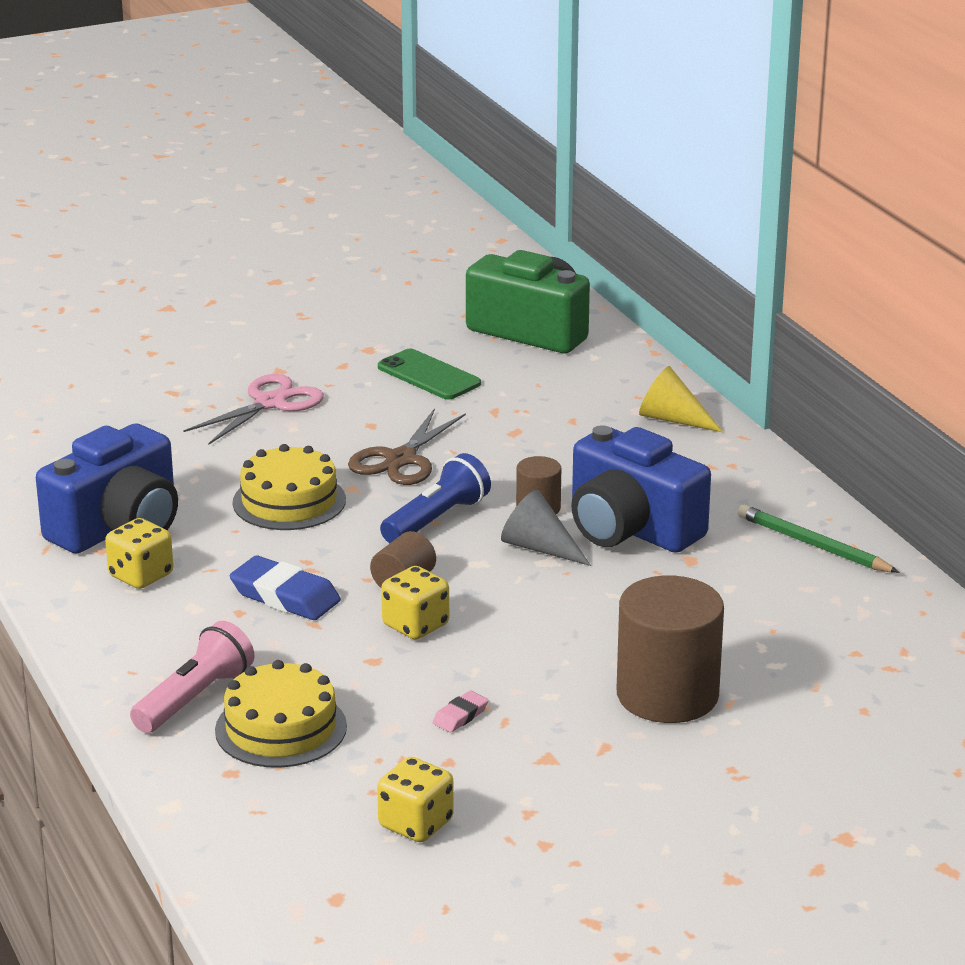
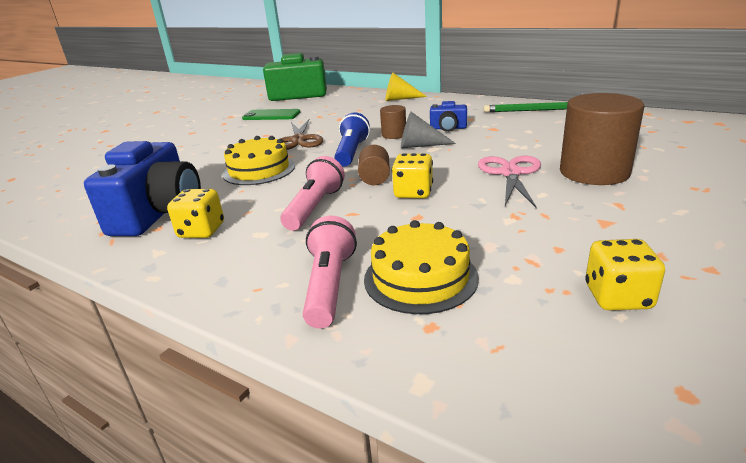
camera: 30 degrees left, 0 degrees up
(270, 403) = (200, 142): pink scissors -> pink scissors (510, 173)
(285, 596) = (314, 207): blue eraser -> pink flashlight
(460, 716) = (517, 222): pink eraser -> none
(630, 529) = (448, 128): blue camera -> blue camera, size x0.48

